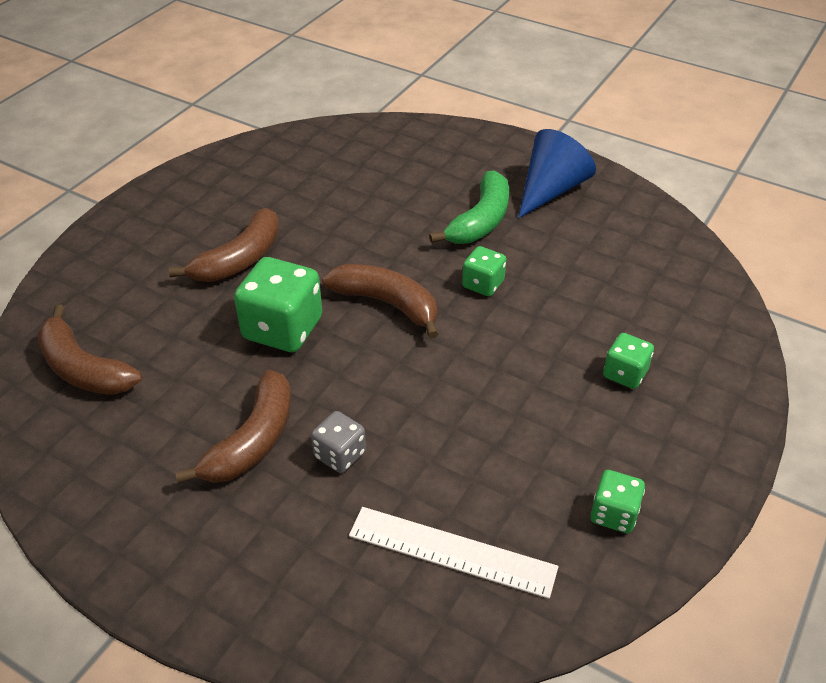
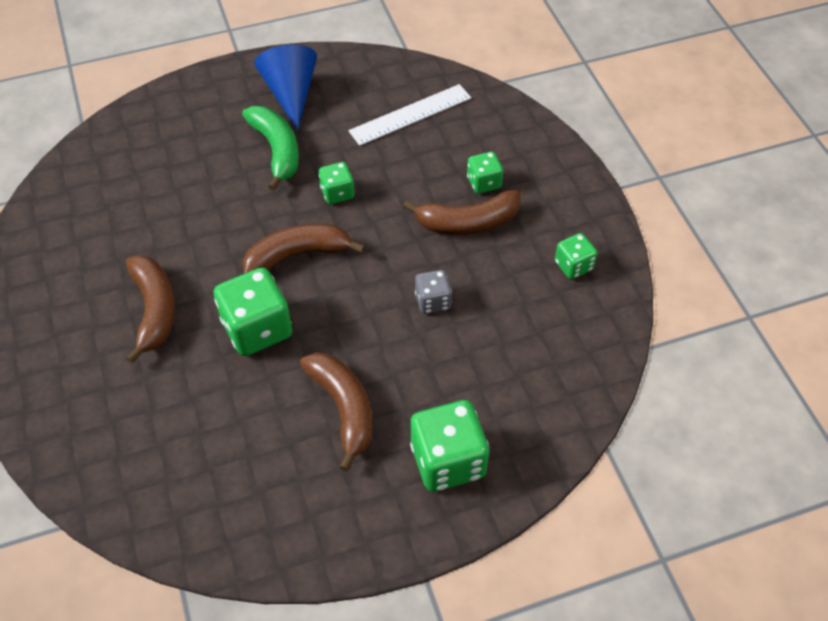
camera: 50 degrees left, 10 degrees up
(83, 369) = (164, 475): brown banana -> brown banana (468, 222)
(264, 560) = (448, 461): none -> green dice
(340, 455) = (403, 368): grey dice -> grey dice (433, 301)
(452, 551) = (529, 359): white ruler -> white ruler (410, 114)

